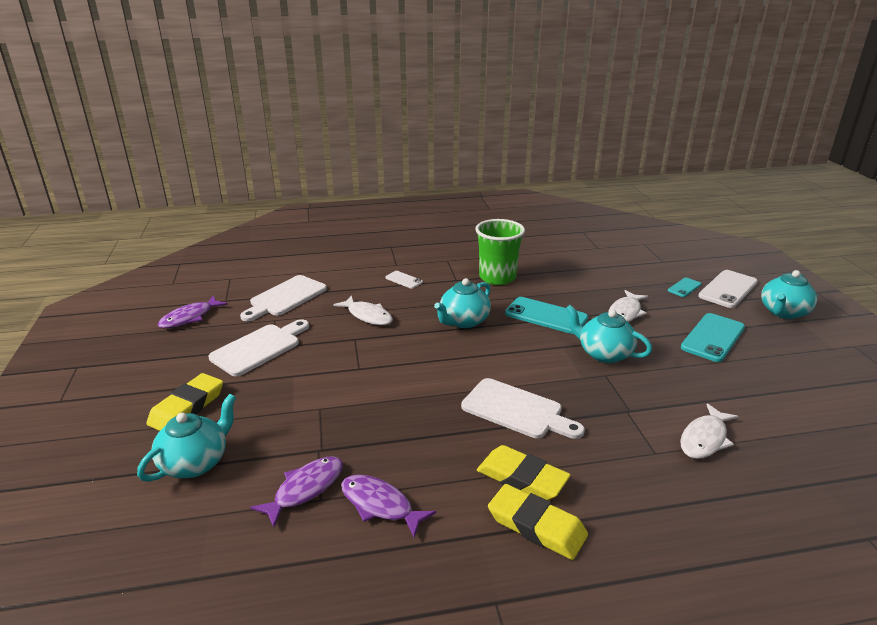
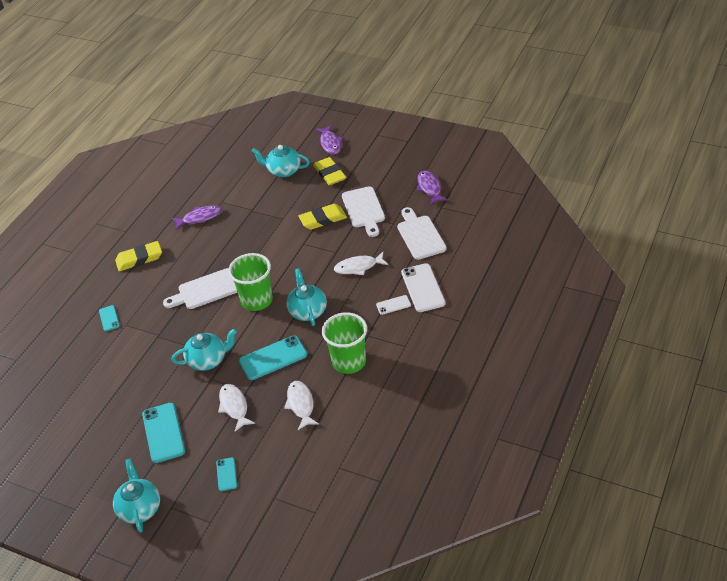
camera: 130 degrees right, 15 degrees up
(195, 462) = (283, 171): turquoise teapot -> turquoise teapot turned 120 degrees clockwise
(305, 489) = (232, 199): purple fish -> purple fish (330, 143)
(486, 360) = (257, 300): none -> green cup
(522, 478) = (165, 268): yellow eraser -> yellow eraser (323, 219)
(670, 479) = (109, 318): none -> turquoise phone
(705, 439) = (111, 351): white fish -> white fish (301, 404)
(728, 289) = (196, 503): white phone -> white phone (423, 288)

